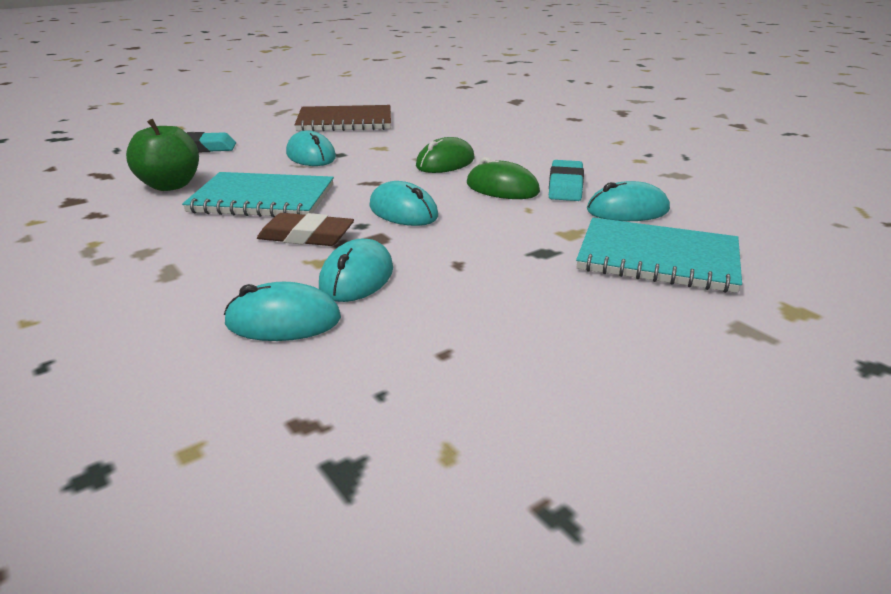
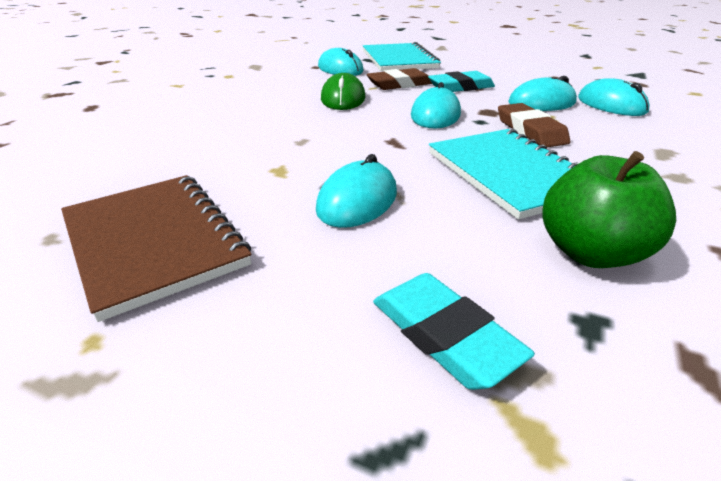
camera: 120 degrees left, 5 degrees up
(445, 162) = (302, 127): green mouse -> none
(525, 224) = (399, 84): none -> brown eraser
(565, 186) = (314, 85): turquoise eraser -> turquoise eraser (460, 87)

